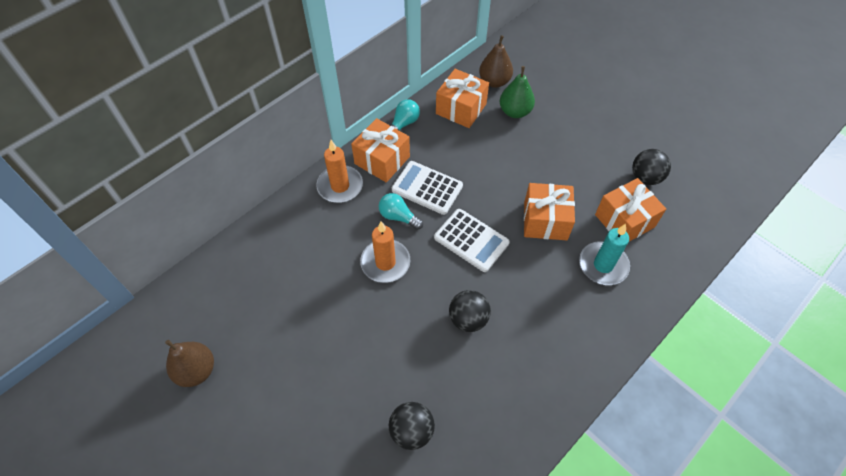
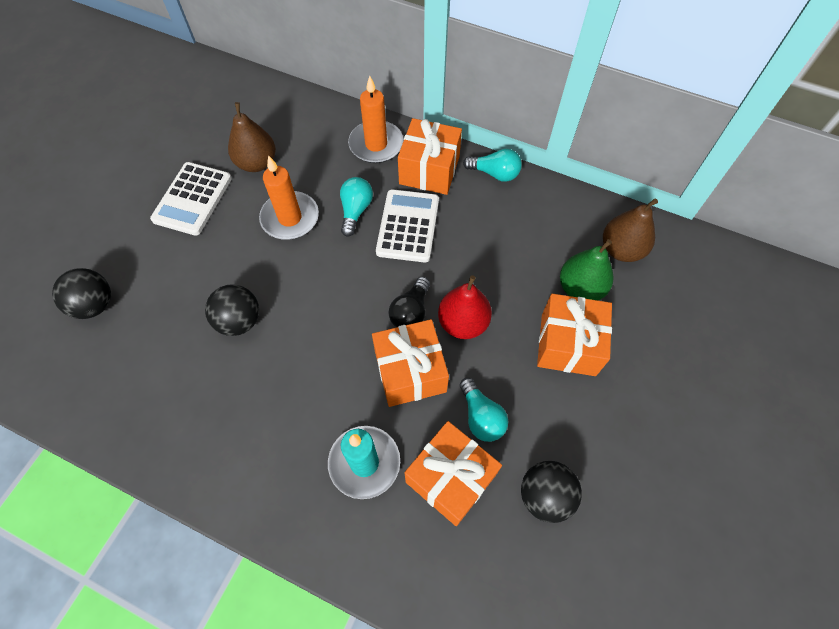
camera: 70 degrees right, 5 degrees up
(196, 370) = (130, 113): brown pear -> brown pear (257, 163)
(461, 109) = (551, 225): orange gift -> orange gift (568, 344)
(471, 240) = (349, 294): white calculator -> white calculator (192, 199)
(499, 207) = (411, 312): none -> black light bulb
(518, 180) = (463, 323): none -> red pear
(588, 192) = (481, 417): none -> turquoise light bulb

